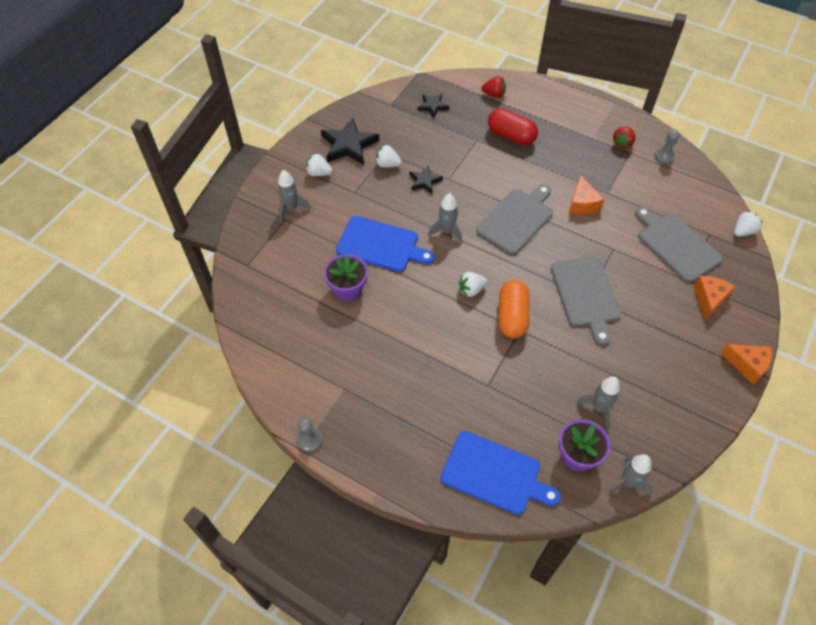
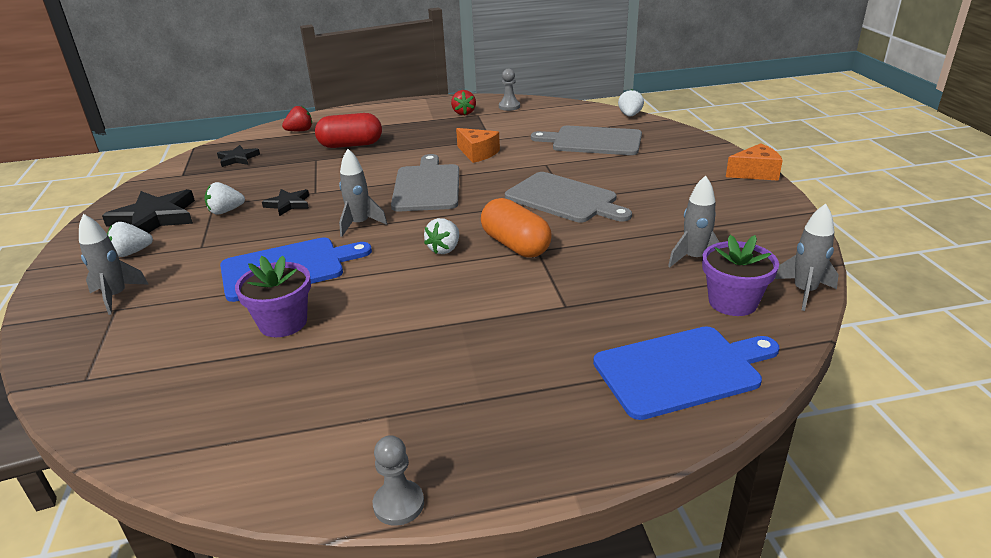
camera: 40 degrees left, 25 degrees down
(709, 299) = (666, 155): orange cheese -> none

